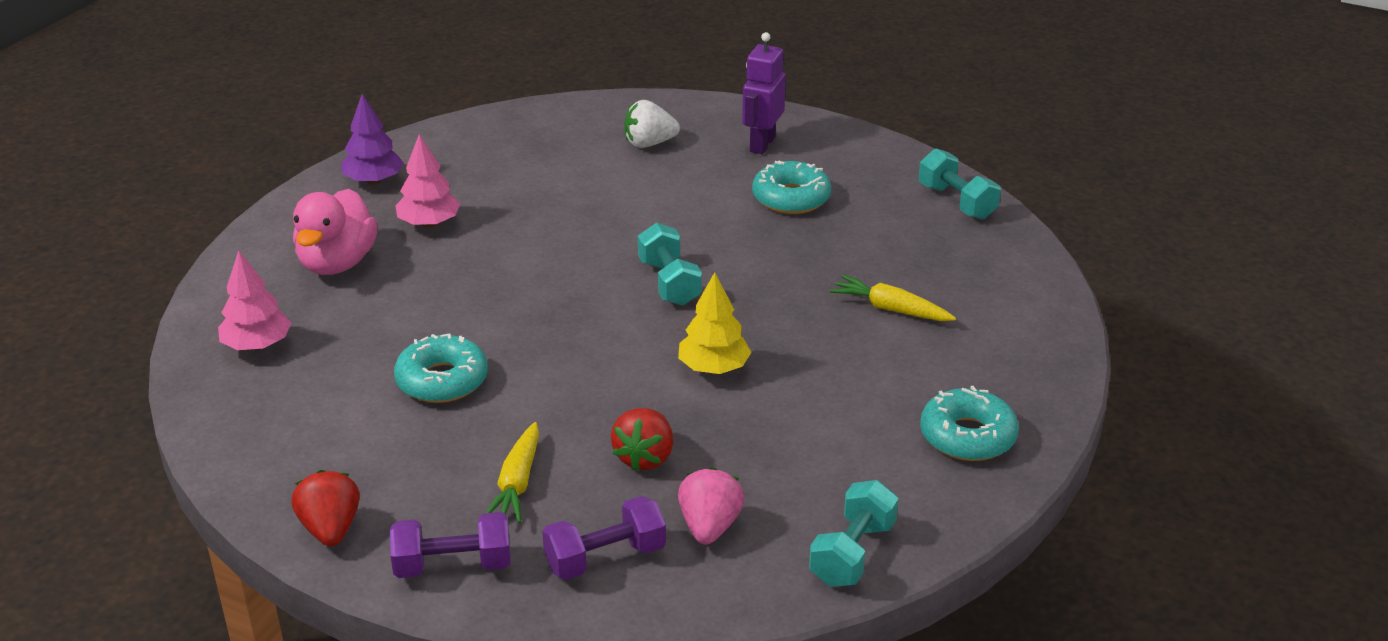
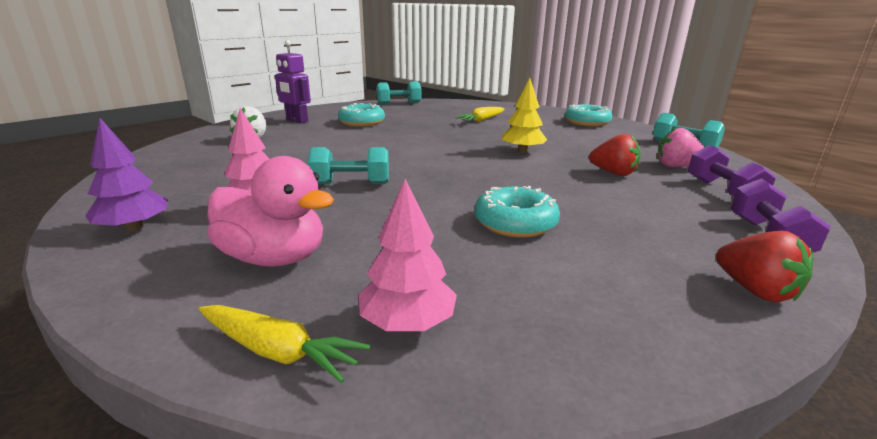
camera: 75 degrees left, 10 degrees down
(330, 529) = (755, 290): red strawberry -> red strawberry turned 120 degrees counterclockwise
(517, 483) = (653, 208): yellow carrot -> yellow carrot (279, 352)
(669, 283) = (425, 151): turquoise dumbbell -> turquoise dumbbell (351, 184)

